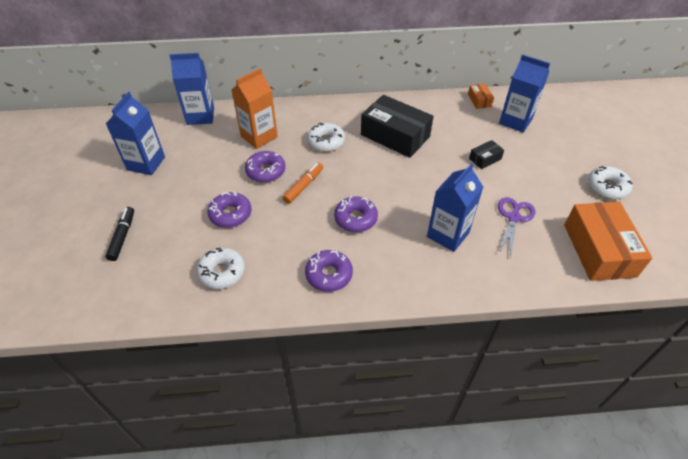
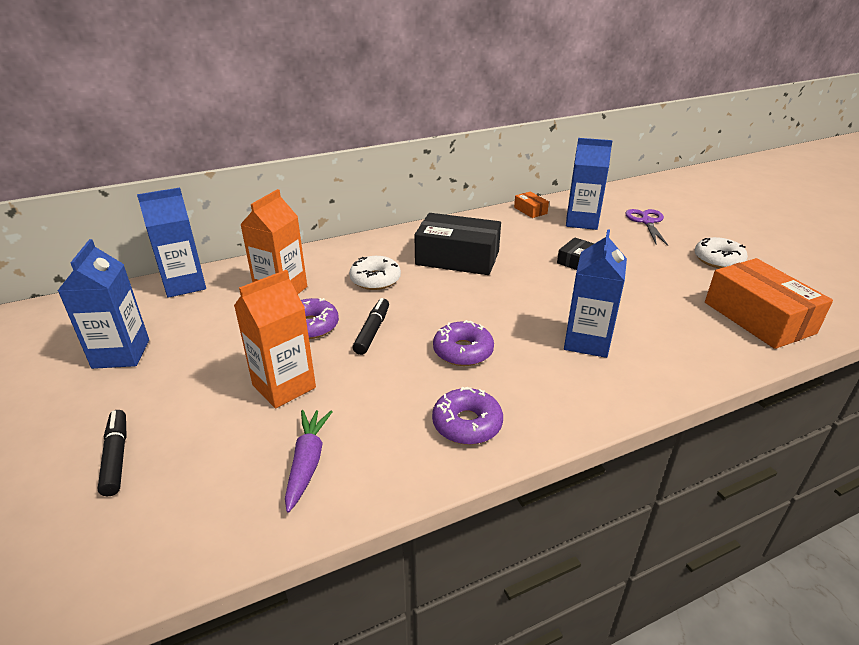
camera: 20 degrees left, 15 degrees down
(222, 272) = (307, 463): white donut -> purple carrot
(230, 214) = (284, 386): purple donut -> orange carton
(303, 186) = (372, 331): orange marker -> black marker
(513, 217) = (647, 307): purple scissors -> purple scissors (646, 222)

